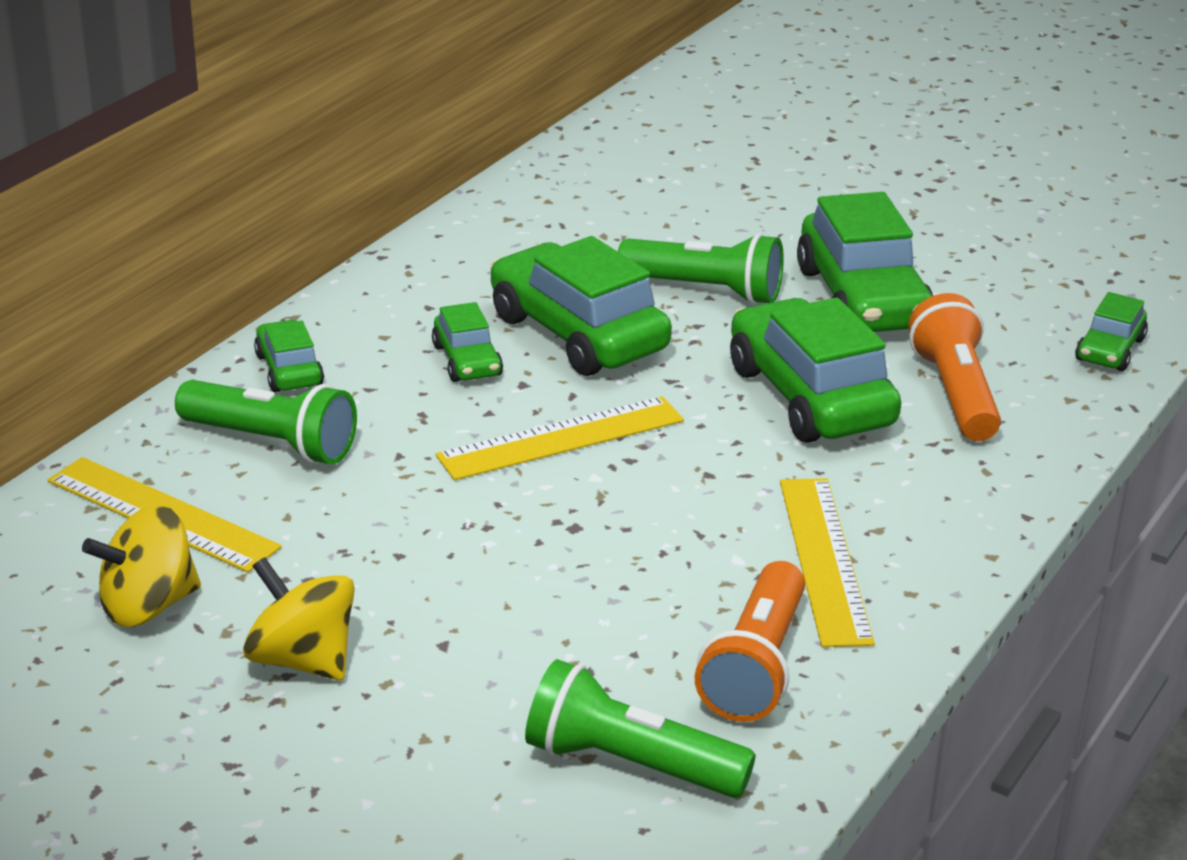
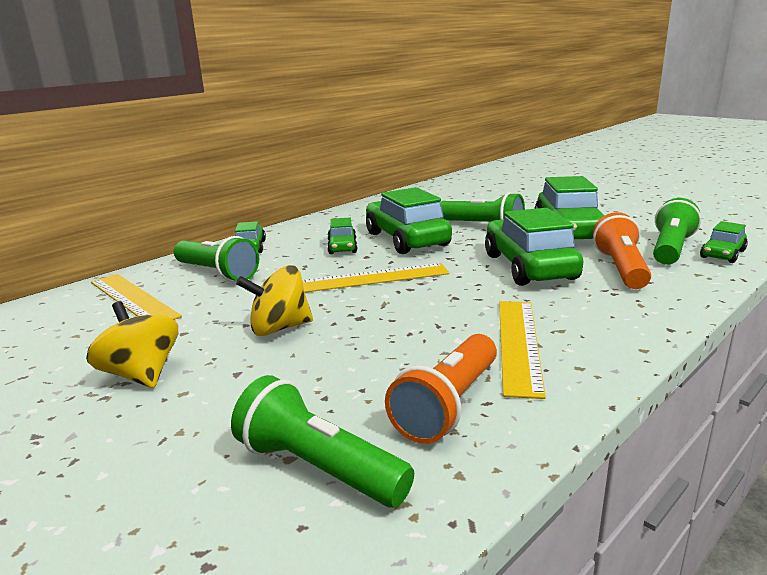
camera: 15 degrees right, 10 degrees down
(148, 605) = (81, 339): yellow spinning top -> yellow spinning top (279, 328)
(1031, 340) = (670, 249): none -> green flashlight

